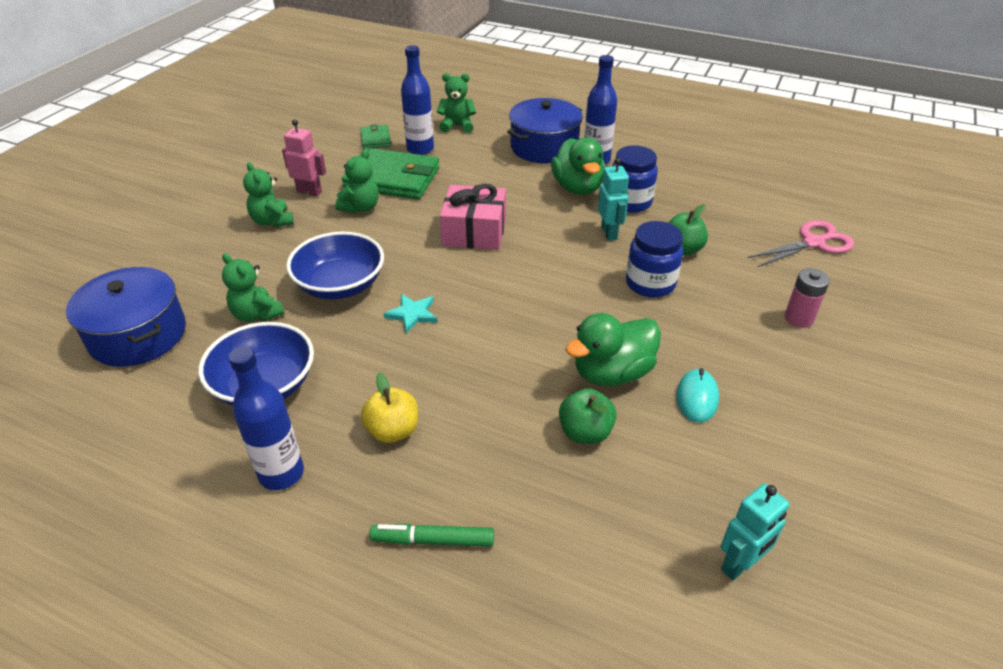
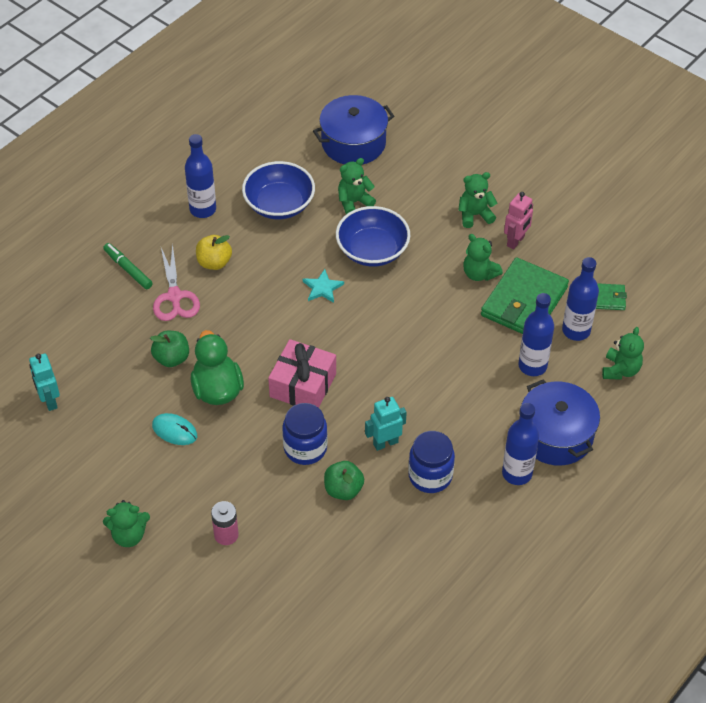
camera: 105 degrees right, 10 degrees up
(433, 540) = (128, 269): green marker -> green marker turned 60 degrees counterclockwise
(471, 166) = (532, 366): none -> blue bottle
(474, 232) = (417, 345): pink gift -> pink gift (303, 385)
(578, 188) = (468, 441): green duck -> none
(609, 233) = (385, 443): turquoise robot -> turquoise robot turned 150 degrees clockwise
(813, 243) = (318, 601): pink scissors -> pink scissors (174, 296)
(869, 400) = (129, 535): none -> green teddy bear

